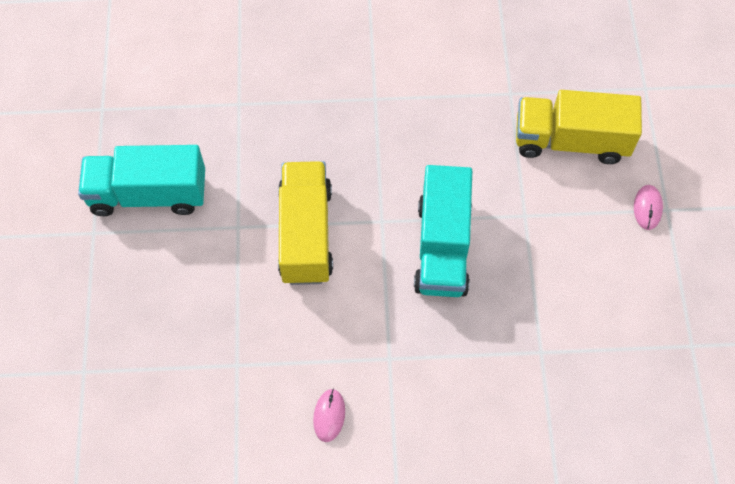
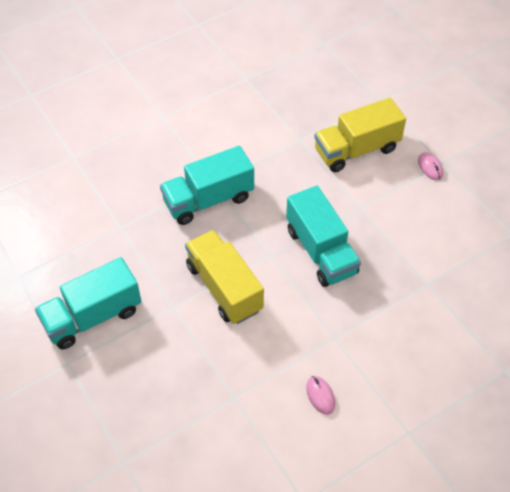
camera: 30 degrees left, 10 degrees down
(355, 118) = (208, 200): none -> turquoise truck

